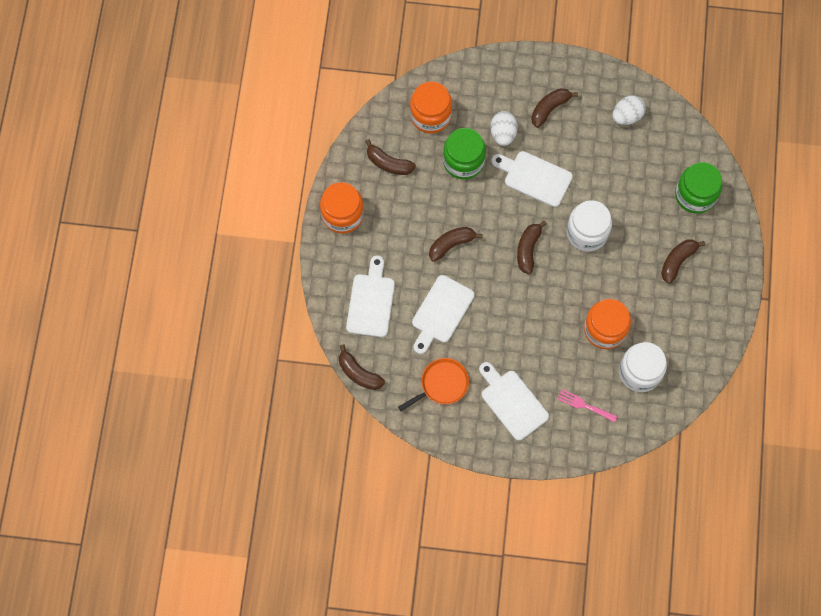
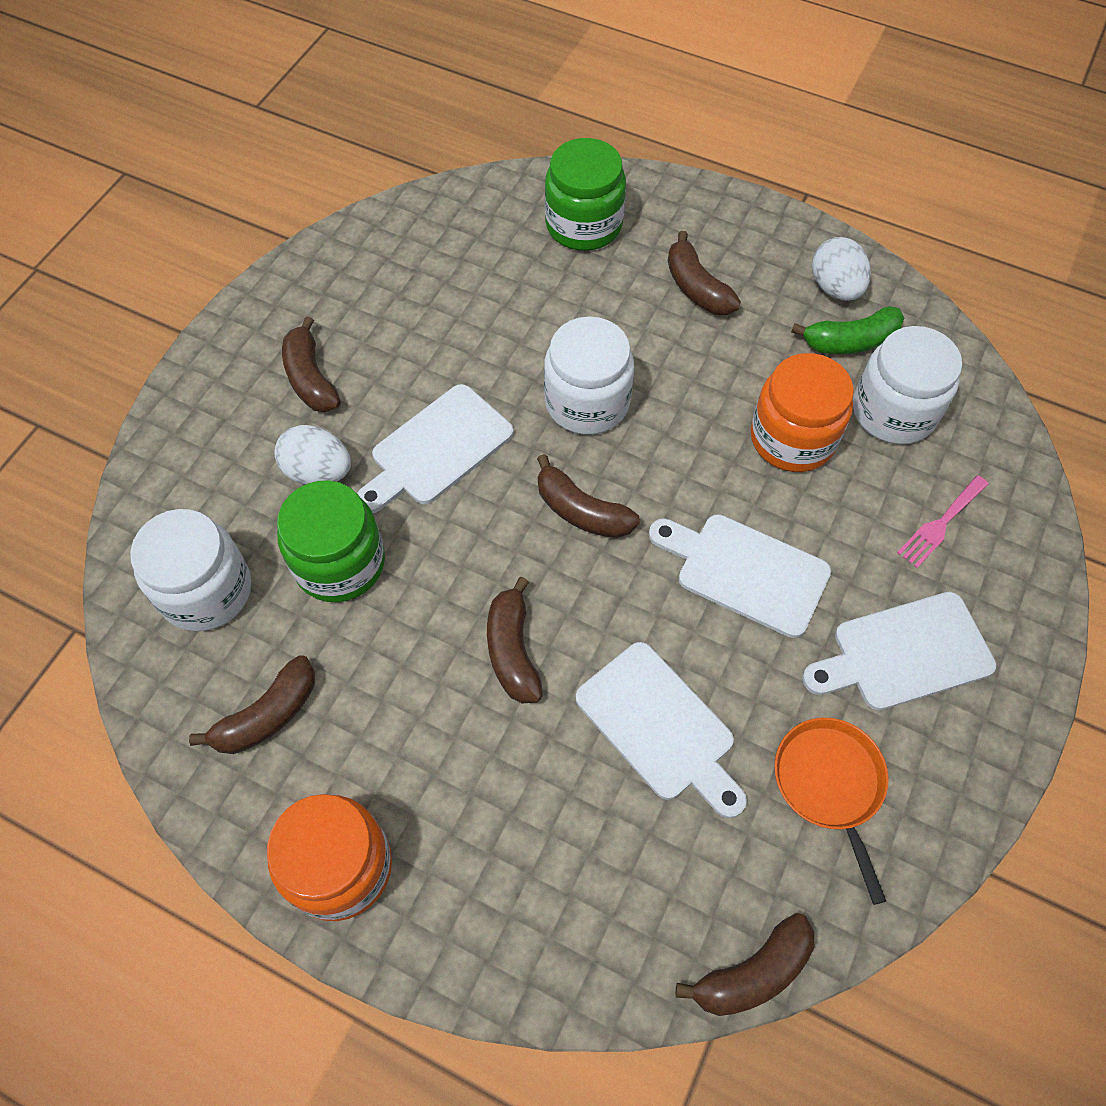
camera: 70 degrees left, 10 degrees down
(371, 301) = (581, 875): white cutting board -> white cutting board (745, 571)
(430, 115) = (206, 591): orange jar -> white jar
(627, 116) = (390, 269): white egg -> white egg (835, 288)
(674, 342) = (850, 341): none -> green banana

